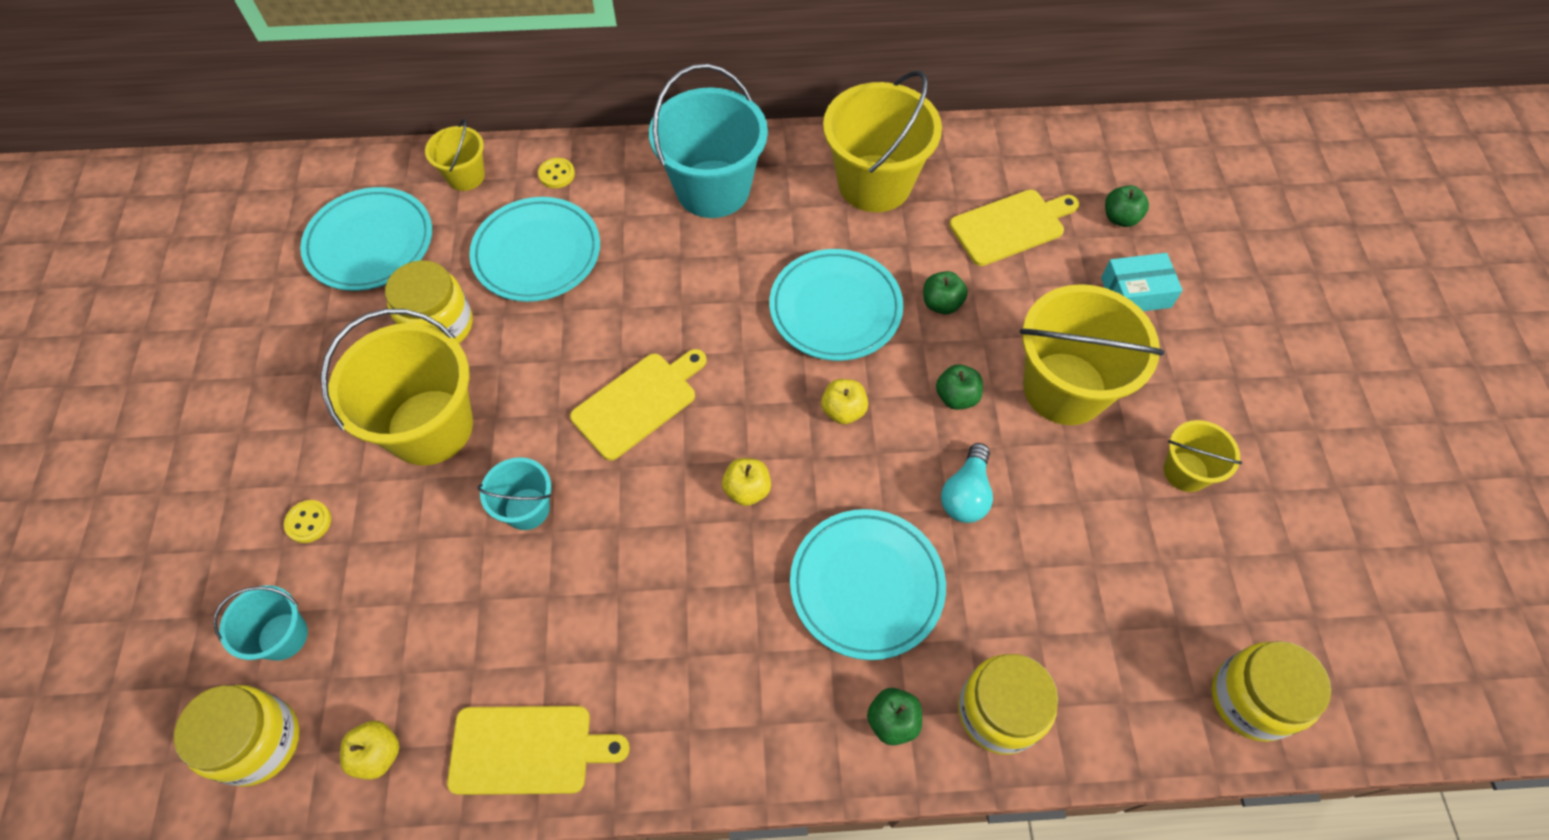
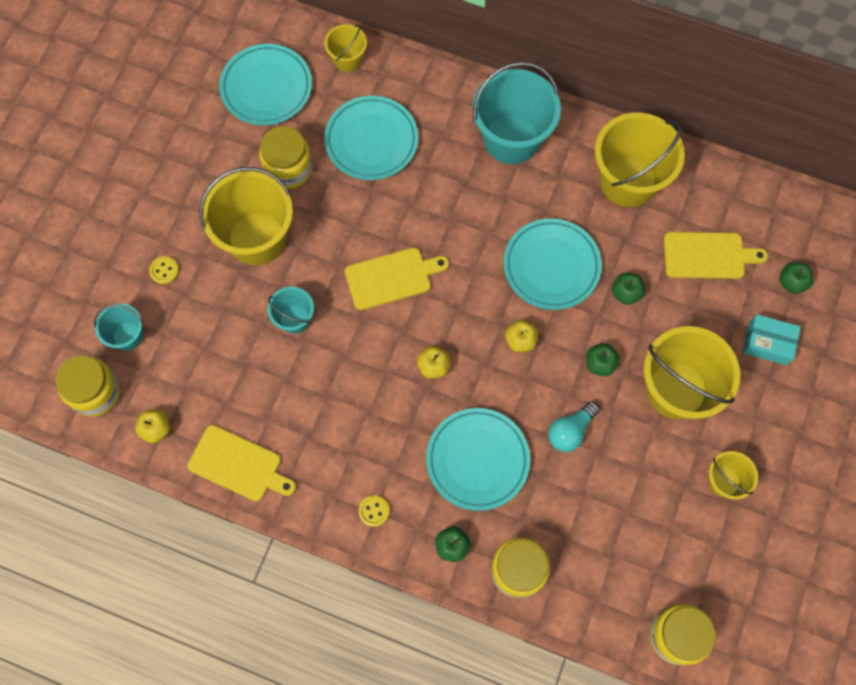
camera: 25 degrees right, 10 degrees up
(556, 174) = (409, 83): yellow button -> yellow button (374, 511)

